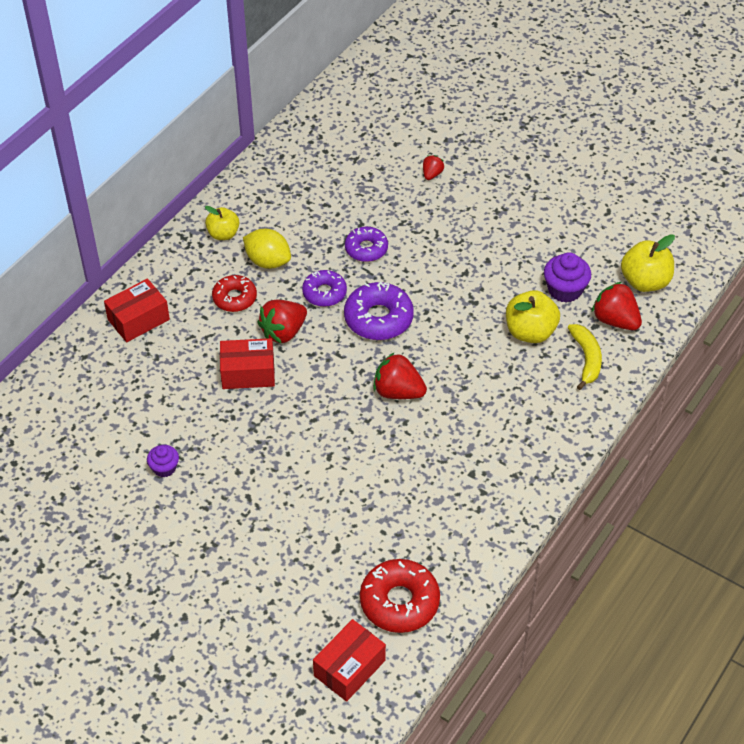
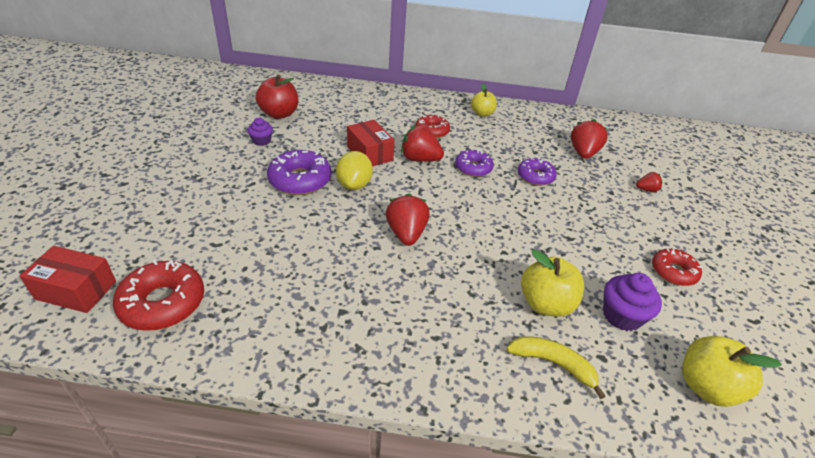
camera: 60 degrees right, 10 degrees down
(109, 435) = (279, 114): none -> red apple
(138, 319) = (382, 101): red box -> none
(268, 261) = (477, 136): yellow lemon -> yellow lemon (354, 185)
(378, 318) = (473, 201): purple donut -> purple donut (300, 180)
(538, 227) = (673, 272): none -> red donut
(586, 359) = (553, 363): yellow banana -> yellow banana turned 120 degrees counterclockwise
(615, 320) = (627, 374): red strawberry -> red strawberry (583, 153)

